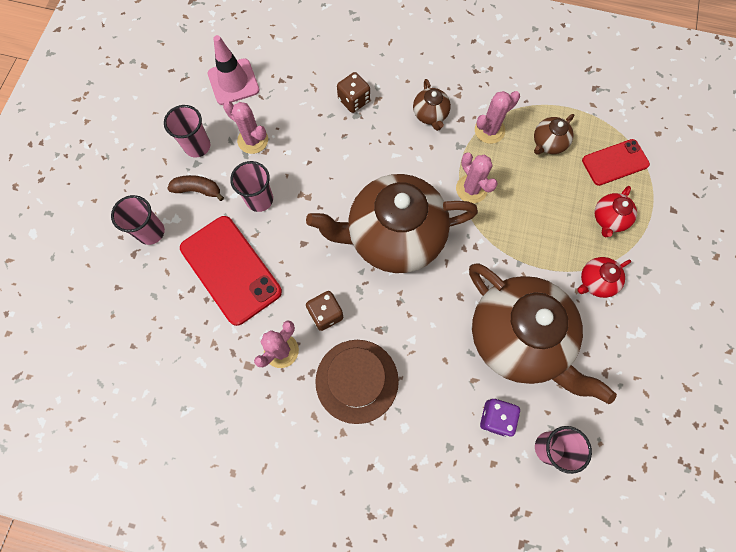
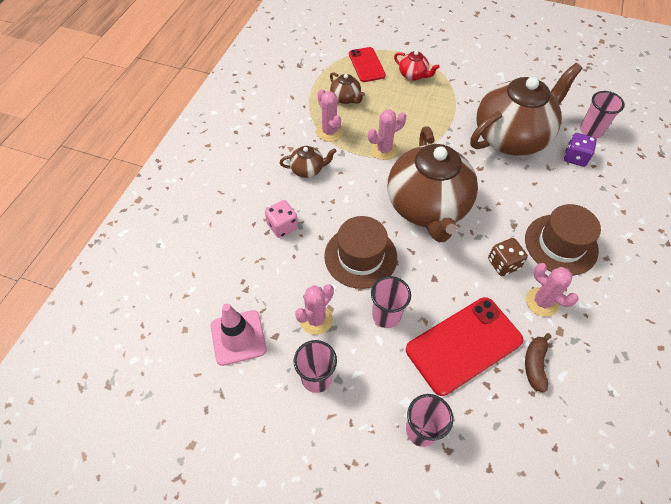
camera: 85 degrees left, 15 degrees down
(198, 190) = (371, 377): brown banana -> brown banana (534, 364)
(324, 173) = (360, 256): none -> brown hat
(354, 100) = (282, 226): brown dice -> pink dice
(595, 282) = (463, 89): red teapot -> none

